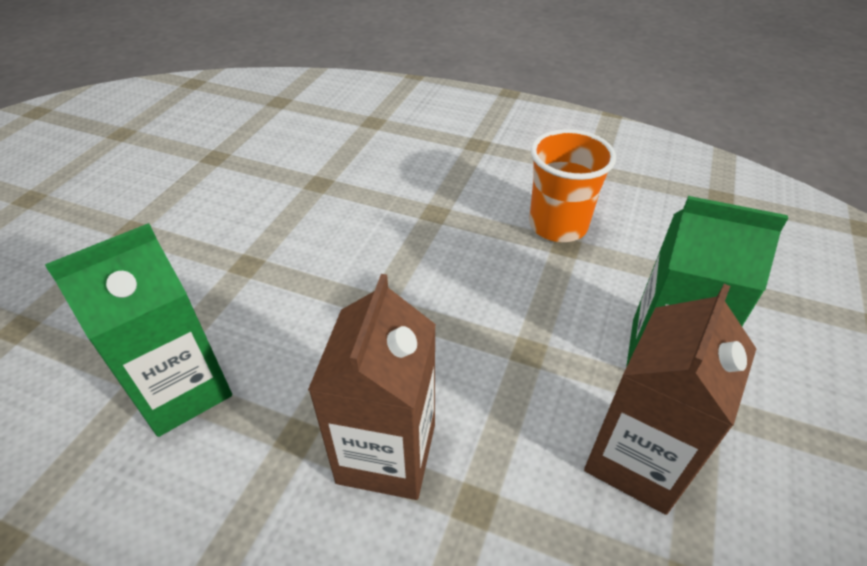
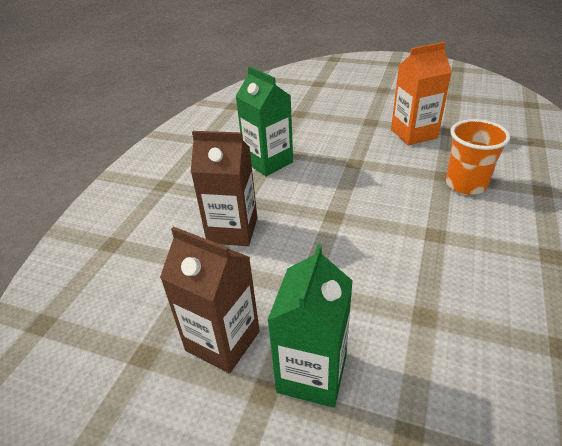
camera: 90 degrees right, 5 degrees down
(200, 189) = (414, 134): none -> orange carton
(558, 225) = (450, 311): orange cup -> orange cup (466, 184)

